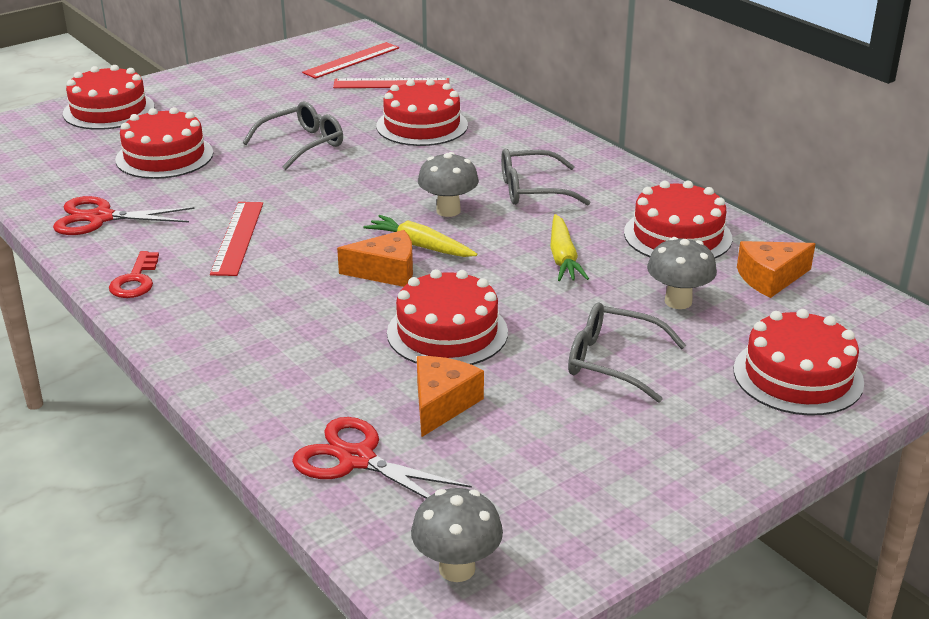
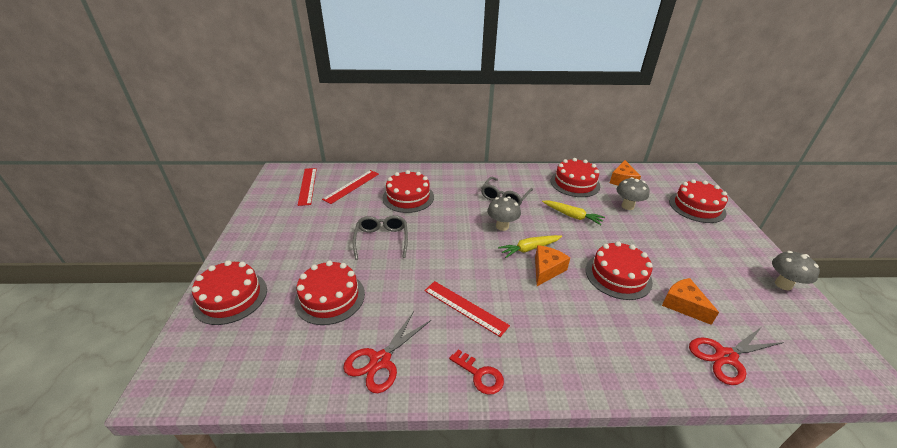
camera: 55 degrees left, 5 degrees up
(457, 568) = (828, 361): grey mushroom -> grey mushroom (783, 284)
(612, 361) = (667, 242): grey glasses -> none

